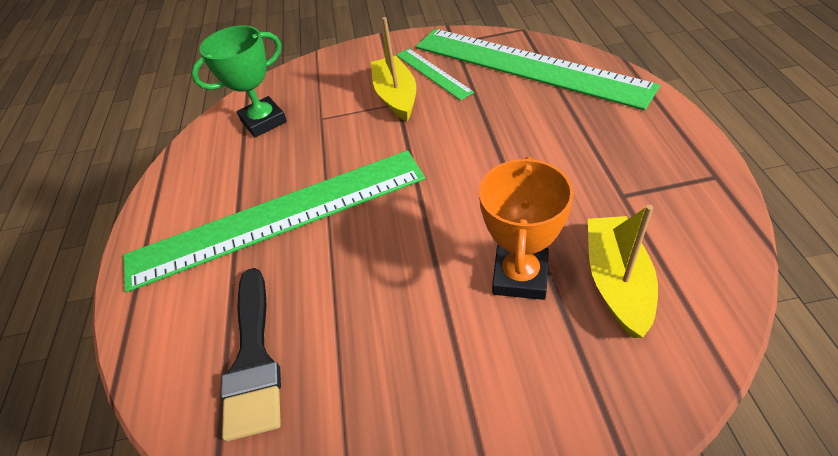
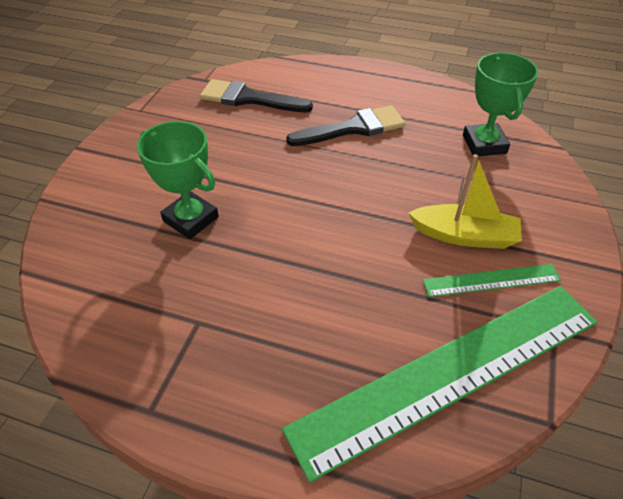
camera: 110 degrees right, 0 degrees up
(278, 217) = (353, 128): green ruler -> black brush
(520, 276) = (191, 219): orange trophy -> green trophy
(617, 282) = (136, 264): yellow boat -> none

